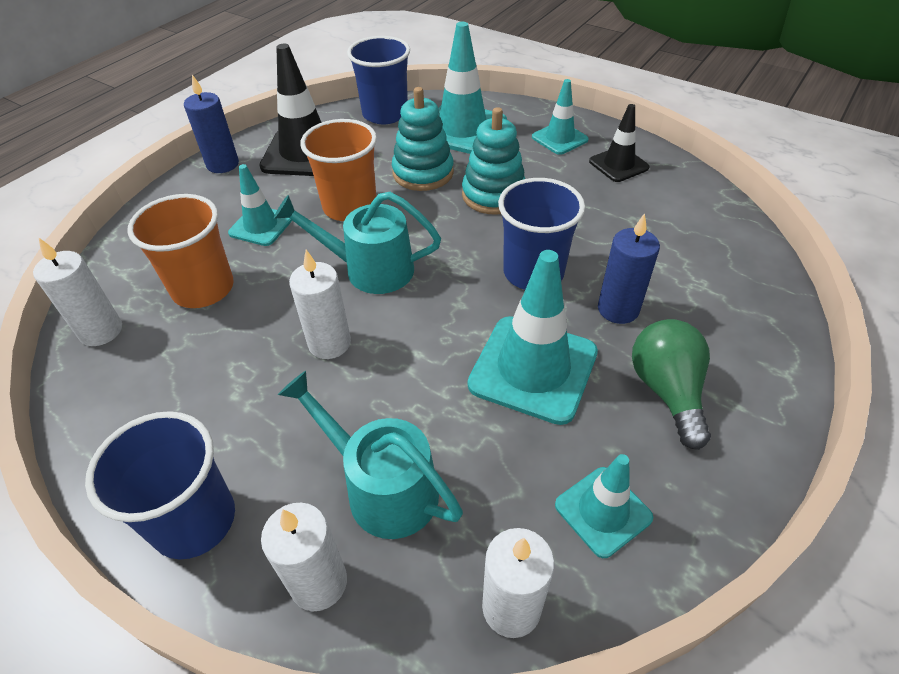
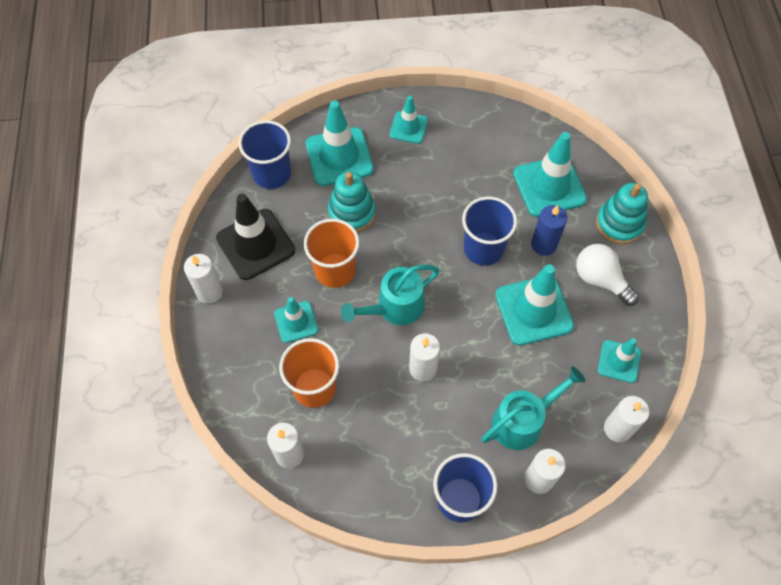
camera: 40 degrees left, 15 degrees up
(223, 164) = (209, 292): blue candle -> white candle
(382, 487) = (523, 421): turquoise watering can -> turquoise watering can turned 150 degrees clockwise
(493, 195) = (411, 204): turquoise stacking toy -> turquoise stacking toy (619, 224)
(618, 165) = (462, 130): black traffic cone -> none
(667, 391) = (600, 280): green light bulb -> white light bulb
(683, 258) = (549, 186): none -> turquoise traffic cone

